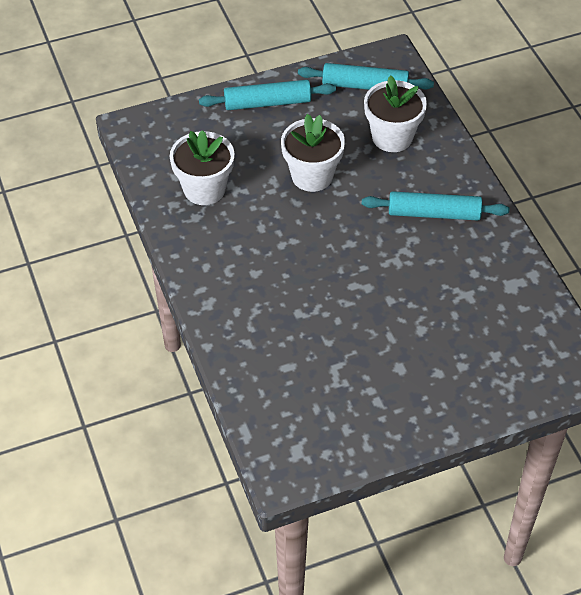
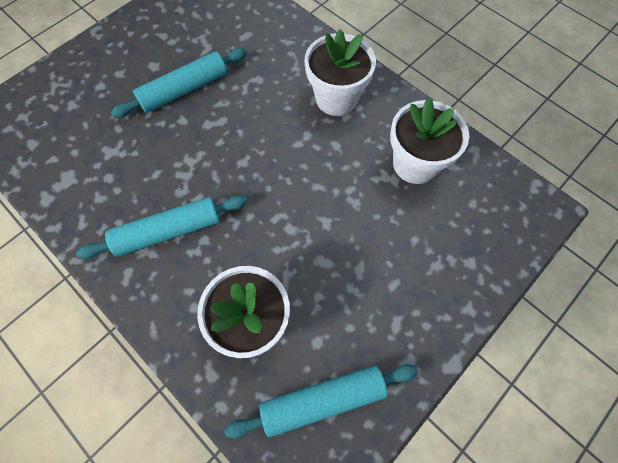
camera: 155 degrees right, 15 degrees up
(267, 103) = (425, 310): turquoise rolling pin -> turquoise rolling pin (184, 90)
(312, 176) = (318, 225): white flower pot -> white flower pot (336, 98)

